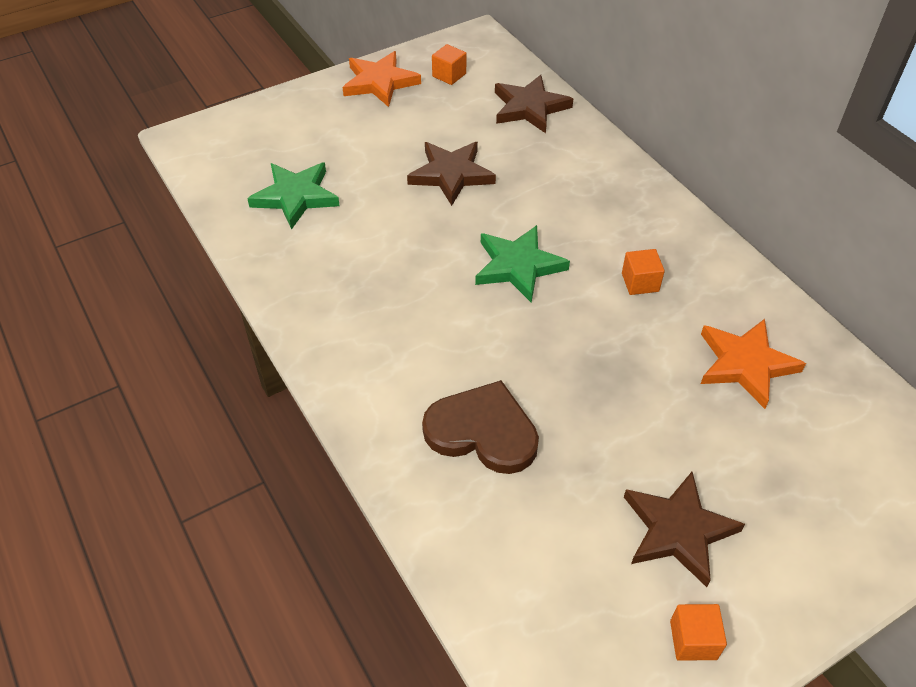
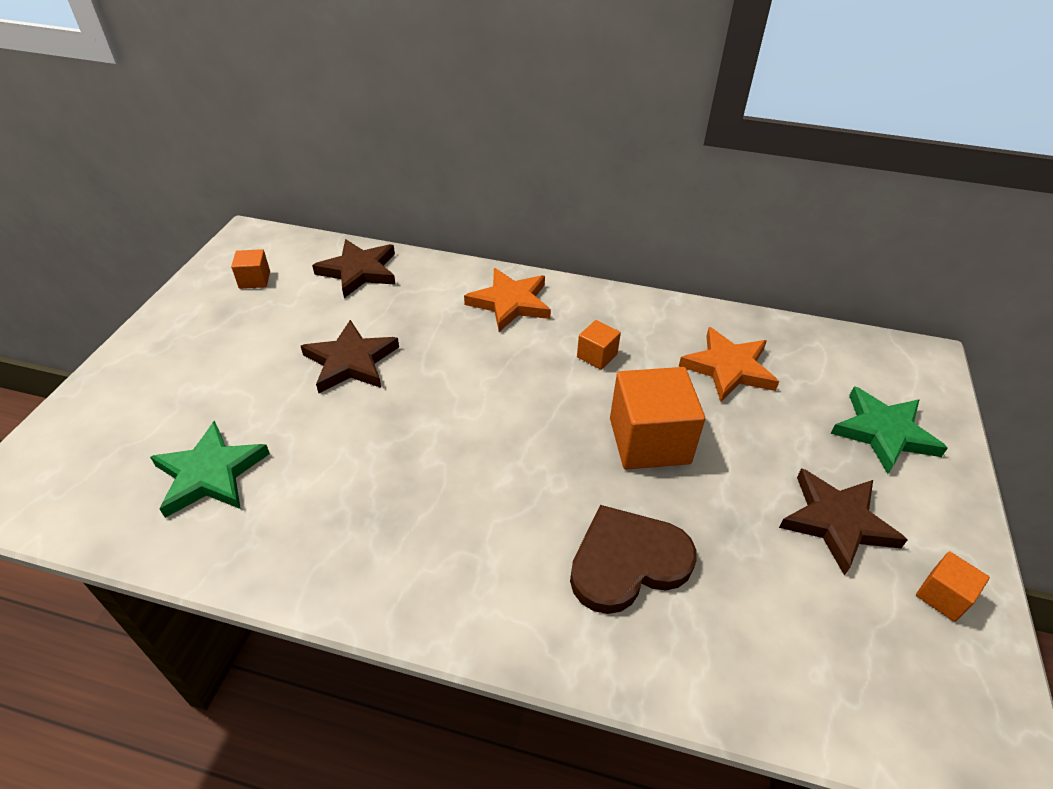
camera: 45 degrees left, 5 degrees down
(380, 82) = (189, 319): orange star -> orange star (510, 303)
(518, 266) = (495, 402): green star -> green star (884, 432)
(601, 370) = (649, 441): none -> orange cube

